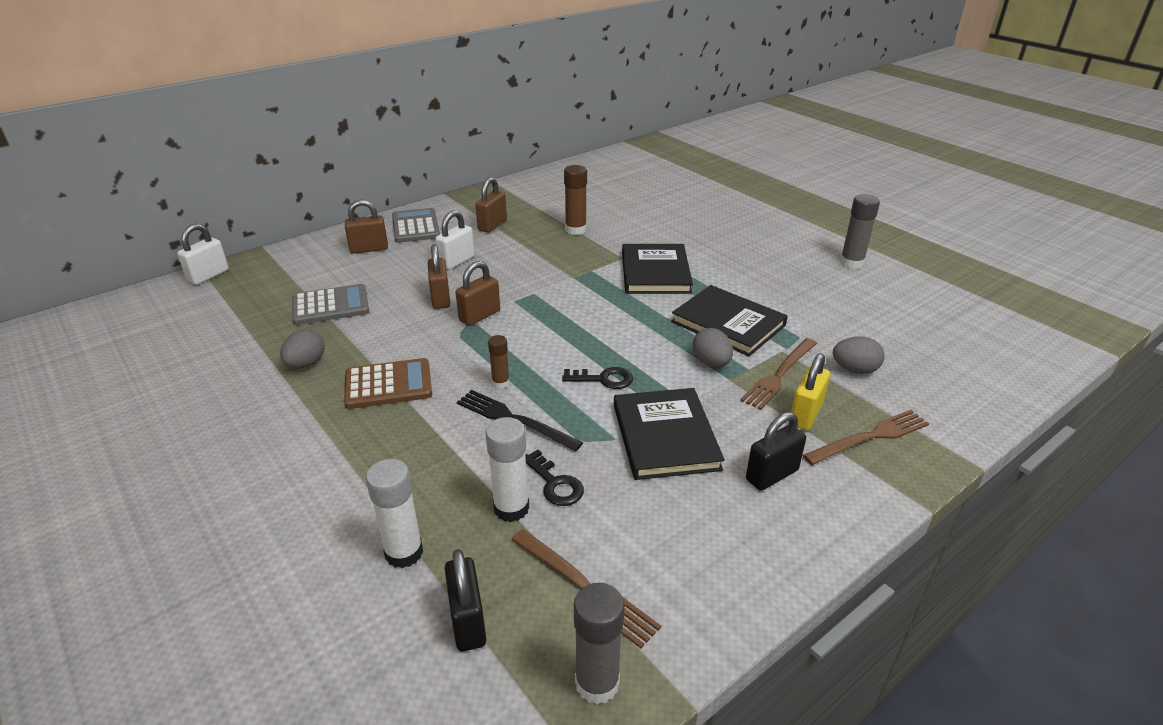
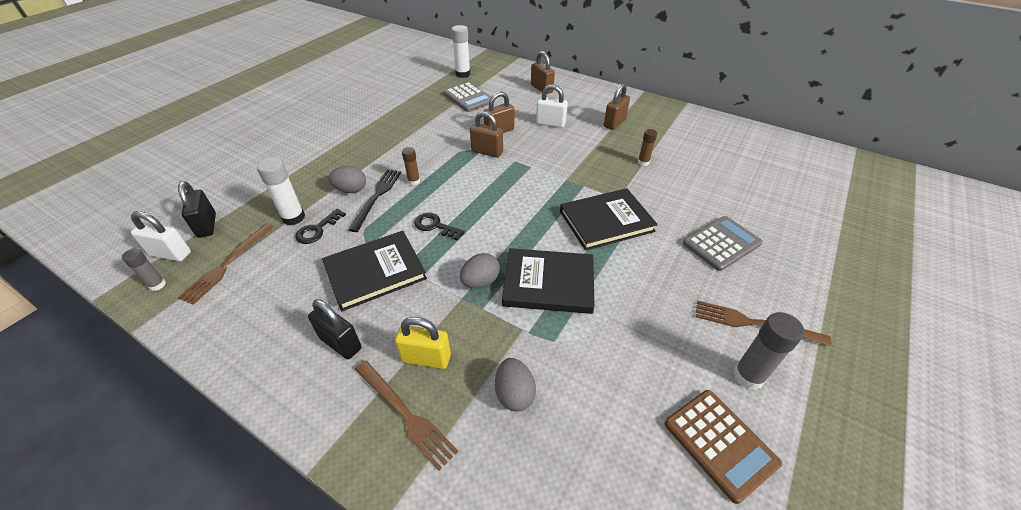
camera: 70 degrees right, 10 degrees up
(208, 276) = (477, 55): white padlock -> white padlock (171, 254)
(306, 364) = (407, 110): grey egg -> grey egg (351, 190)
(388, 384) = (397, 141): brown calculator -> brown calculator (720, 443)
(404, 553) = (257, 190): white glue stick -> white glue stick (463, 74)
(415, 226) = (584, 95): grey calculator -> grey calculator (721, 243)
(468, 622) = (207, 225): black padlock -> black padlock turned 75 degrees counterclockwise
(492, 225) = (614, 123): brown padlock -> brown padlock turned 60 degrees counterclockwise
(575, 230) = (643, 162): brown glue stick -> brown glue stick, size x0.61
(597, 683) = (157, 285): grey glue stick -> grey glue stick, size x0.61
(604, 379) = (435, 226): black key -> black key turned 135 degrees clockwise
(728, 323) = (548, 283): black book -> black book turned 75 degrees clockwise
(779, 375) = (481, 331): brown fork -> brown fork (754, 323)

